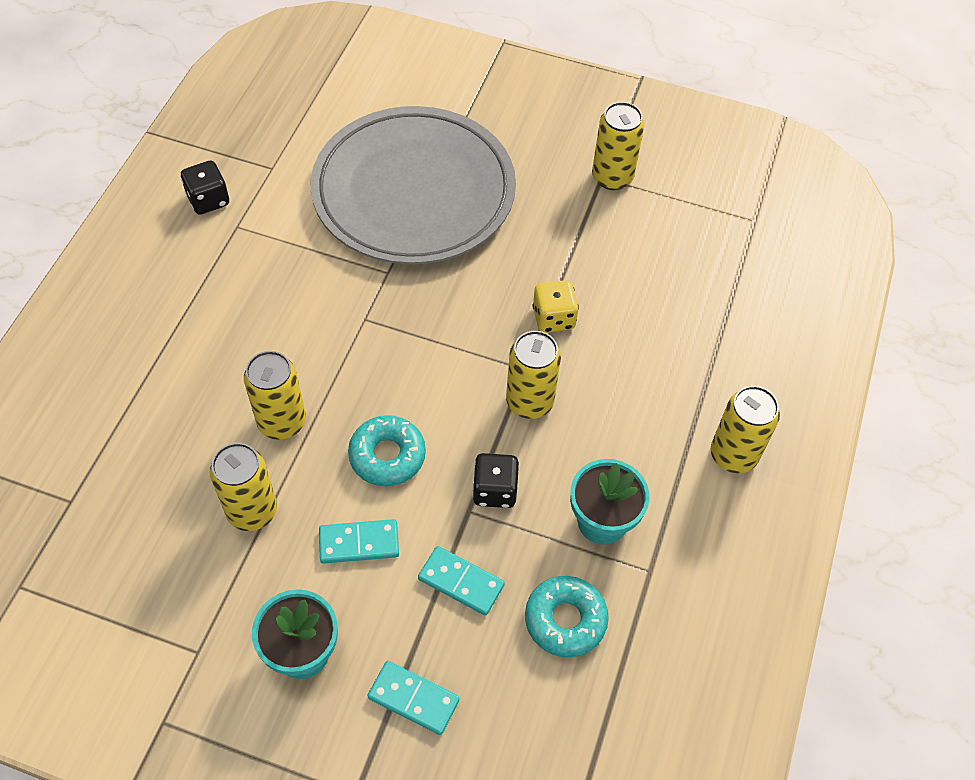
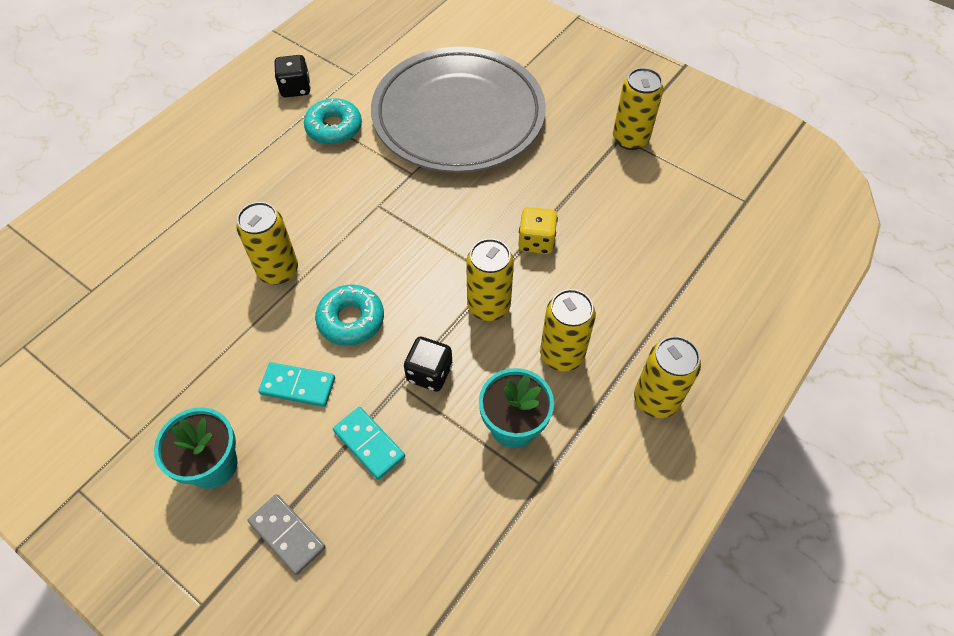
camera: 20 degrees right, 0 degrees up
(252, 511) = (224, 336): yellow can -> yellow can (562, 355)
(413, 698) = (287, 534): turquoise domino -> grey domino
(565, 620) = (447, 505): turquoise donut -> turquoise donut (334, 128)

